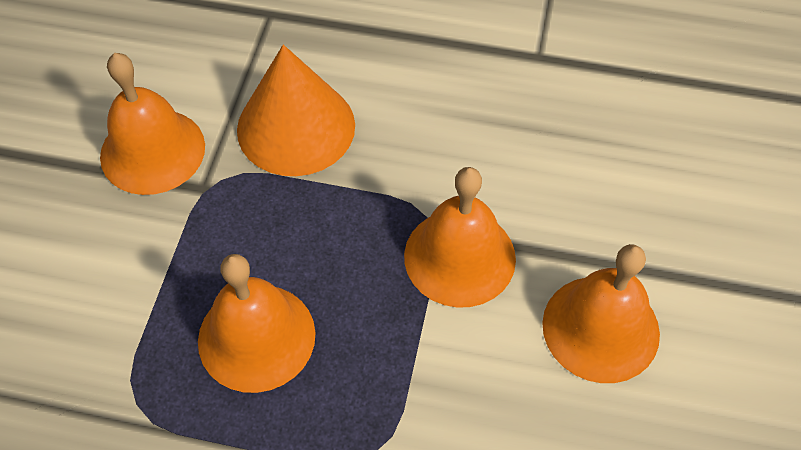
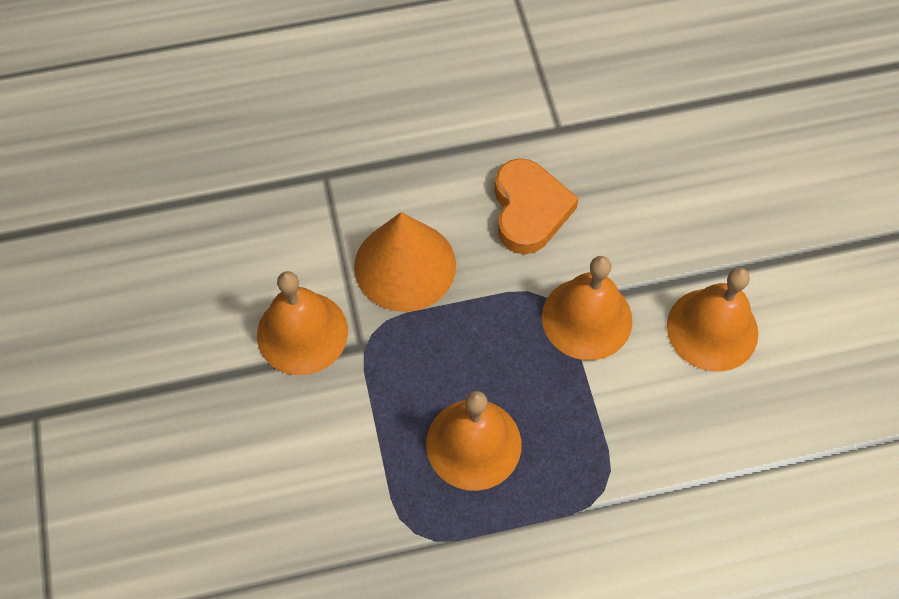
camera: 25 degrees left, 5 degrees up
(459, 123) = (529, 210): none -> orange heart

